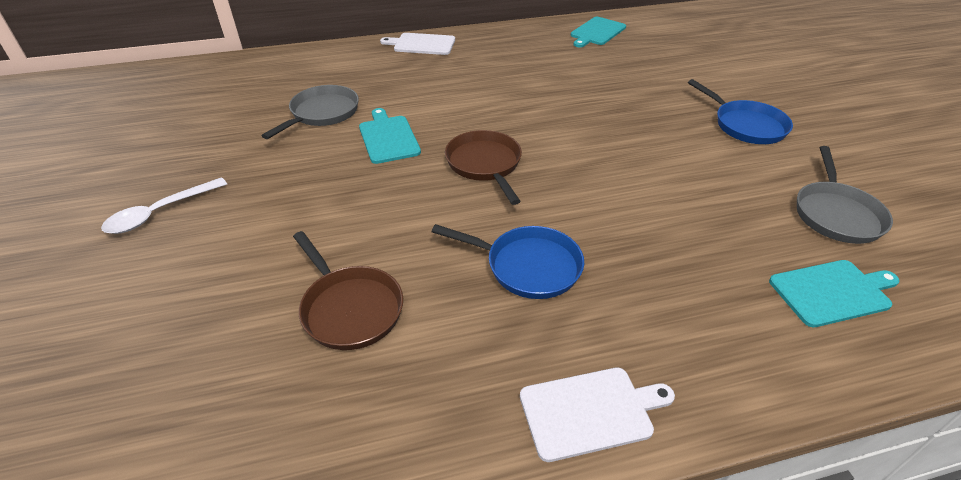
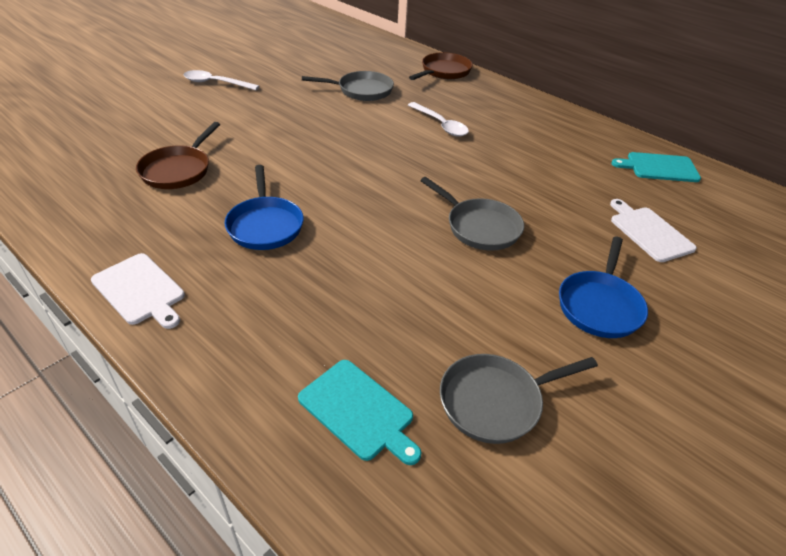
camera: 55 degrees right, 0 degrees up
(388, 137) = (360, 123): turquoise cutting board -> none
(422, 44) = (504, 93): white cutting board -> white cutting board (649, 232)
(442, 95) = (441, 125): none -> white spoon
(485, 165) = (368, 172): brown pan -> brown pan (443, 72)
(619, 137) = (479, 227): none -> grey pan

